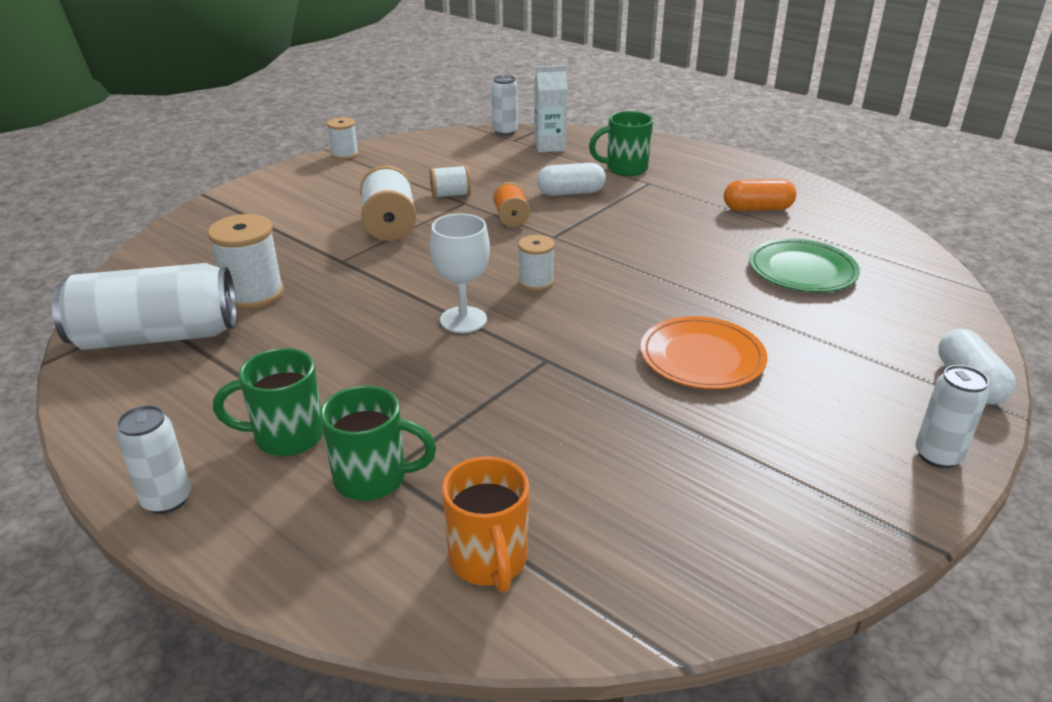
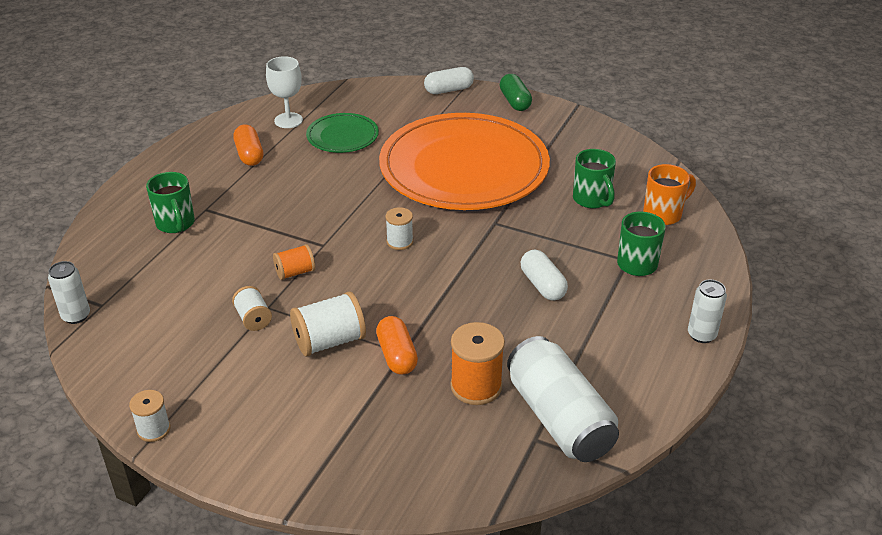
camera: 105 degrees left, 5 degrees up
(253, 294) = (476, 386): white spool -> orange spool
(286, 437) = (625, 307): green mug -> green mug (592, 200)
(339, 257) = (397, 355): none -> orange capsule
(463, 320) = (464, 265): white goblet -> white goblet (288, 120)
(549, 146) = (120, 277): white carton -> none
(570, 193) = (235, 247): white capsule -> white capsule (542, 285)
(702, 357) = (464, 167): orange plate -> orange plate, size x2.25
(937, 456) = (515, 101): white can -> green capsule

